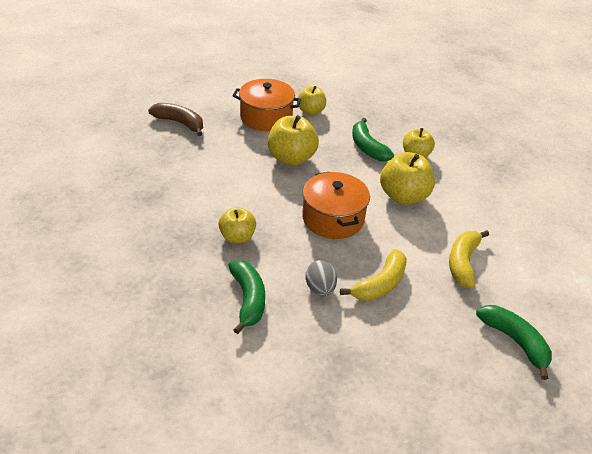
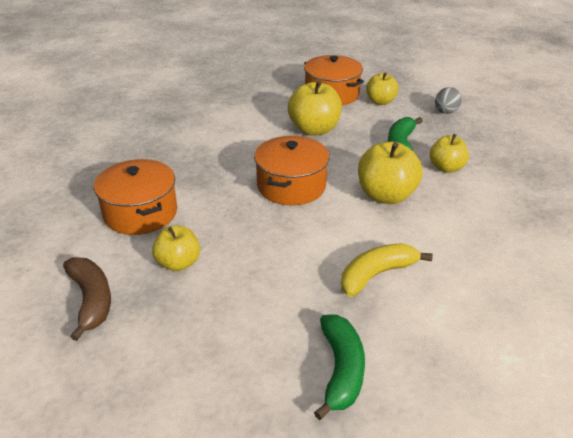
camera: 40 degrees right, 5 degrees down
(180, 123) = (253, 78): brown banana -> brown banana (91, 300)
(237, 237) = (191, 167): yellow apple -> yellow apple (178, 263)
(248, 299) = (140, 213): green banana -> orange pot
(320, 289) = (207, 232): grey egg -> grey egg (445, 112)
(380, 284) = (266, 253): yellow banana -> none

